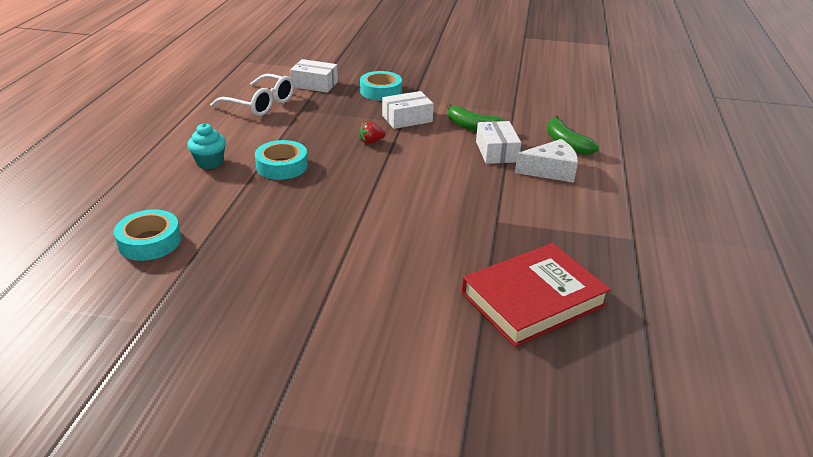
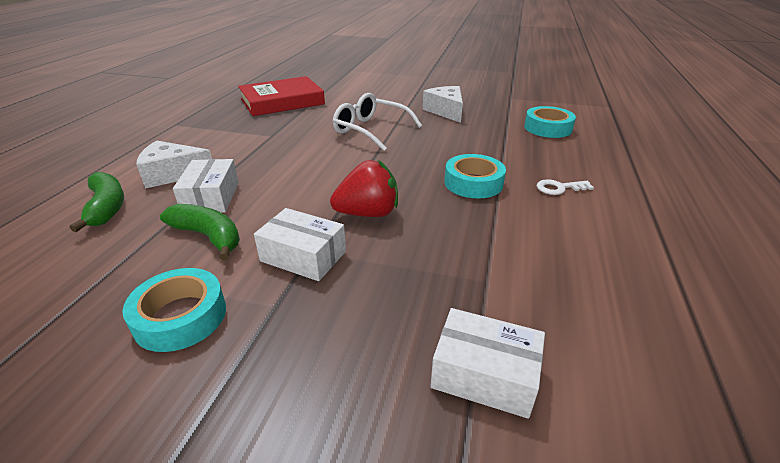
camera: 175 degrees left, 0 degrees up
(210, 162) = (559, 188): turquoise cupcake -> white key
(260, 104) = (567, 298): white glasses -> white glasses (370, 130)
(272, 277) = (446, 111): none -> white cheese
(371, 142) = (368, 213): red strawberry -> red strawberry, size x1.85
(381, 91) = (330, 341): turquoise tape -> turquoise tape (180, 317)
(407, 119) = (303, 256): white box -> white box turned 45 degrees clockwise

